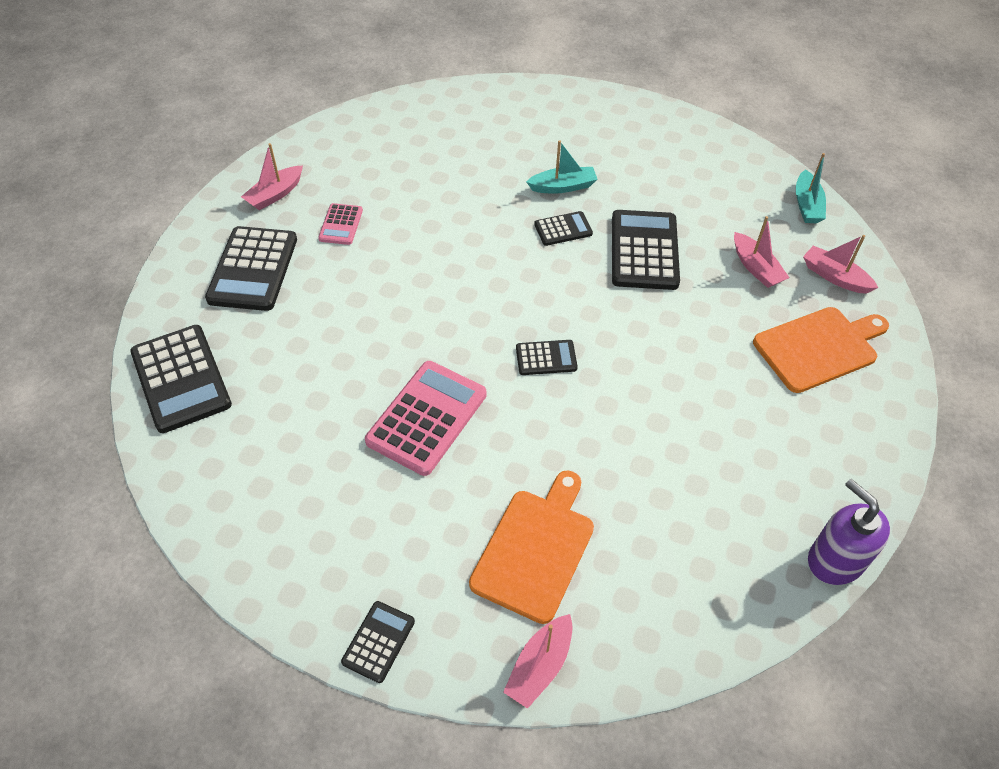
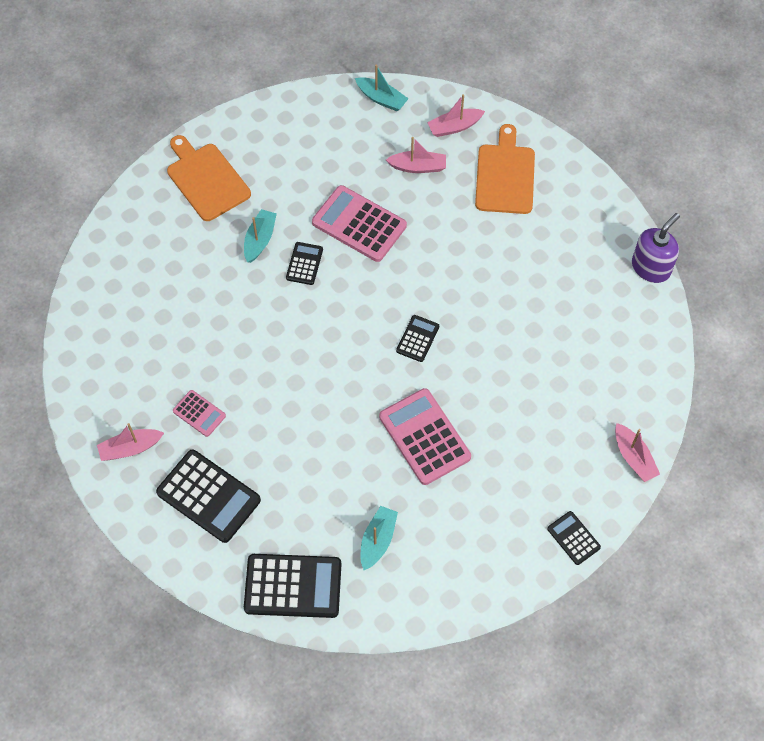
camera: 60 degrees left, 10 degrees up
(272, 430) = (377, 540): none -> turquoise boat
(275, 194) = (130, 448): pink boat -> pink boat turned 90 degrees clockwise
(536, 549) = (559, 421): orange cutting board -> orange cutting board (206, 179)
(644, 251) = (359, 224): black calculator -> pink calculator
(835, 560) = (651, 267): purple soap dispenser -> purple soap dispenser turned 135 degrees clockwise

